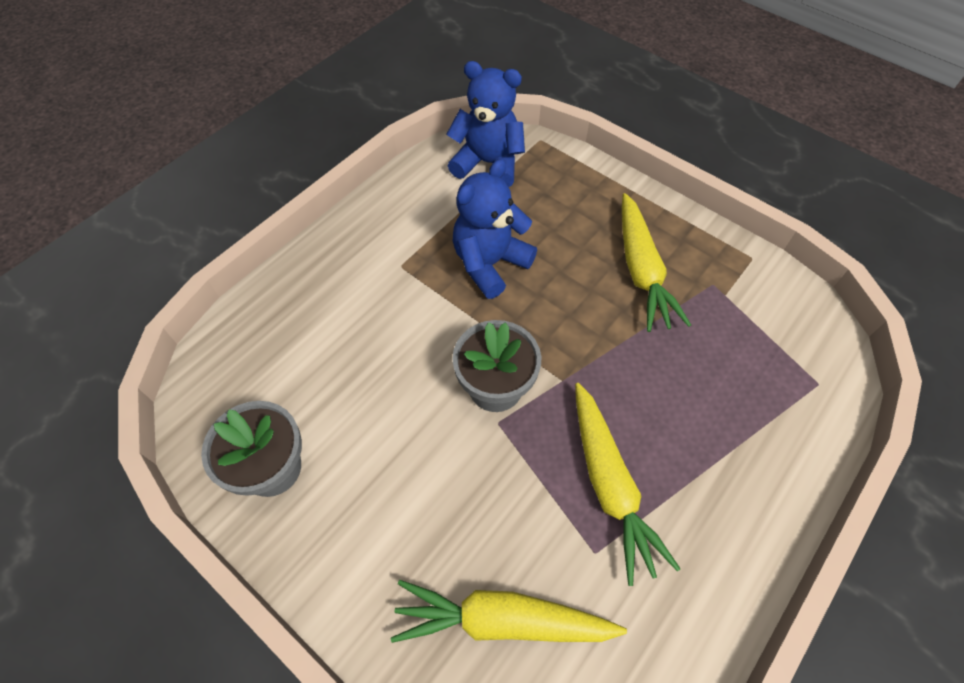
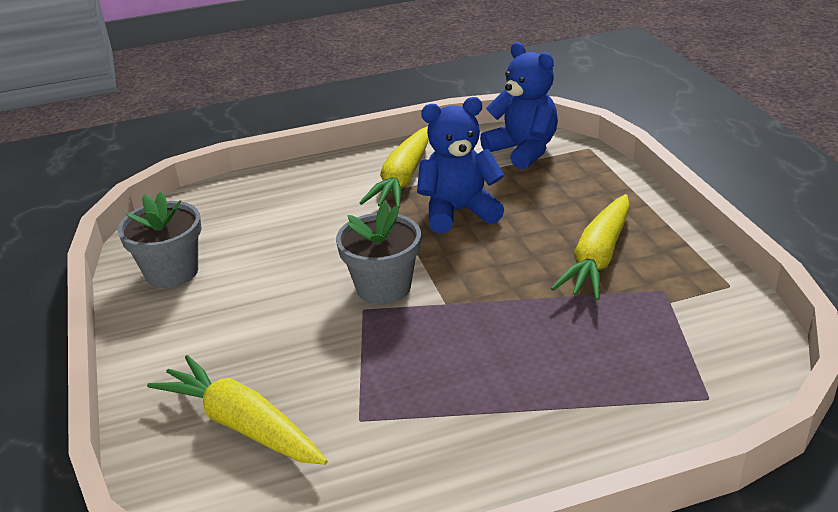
camera: 35 degrees right, 25 degrees down
(609, 485) = (417, 383): yellow carrot -> yellow carrot (403, 179)

